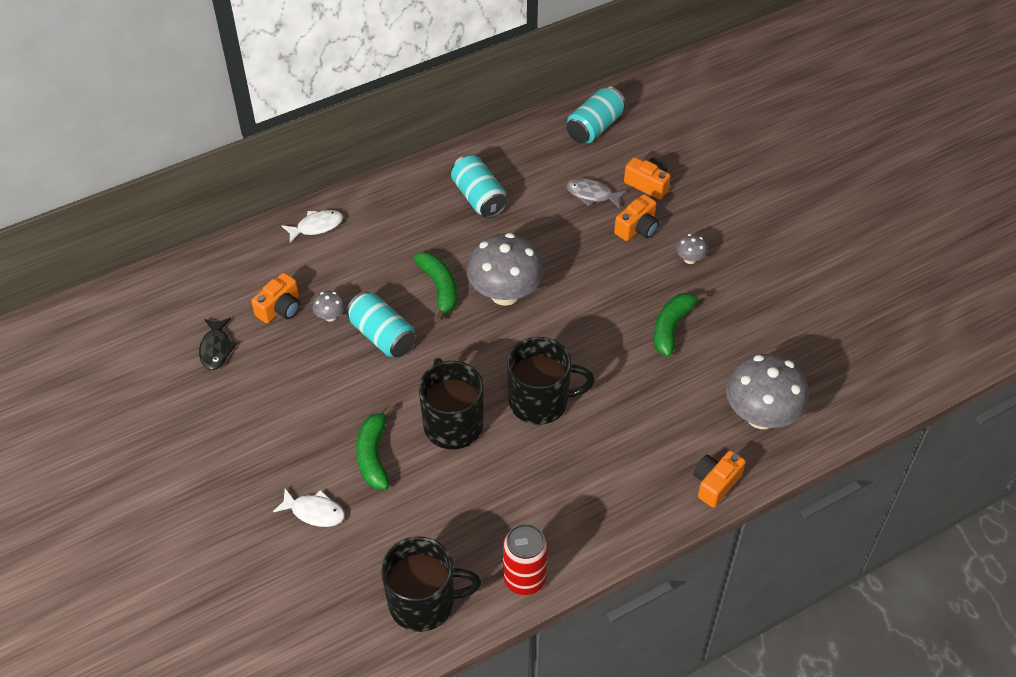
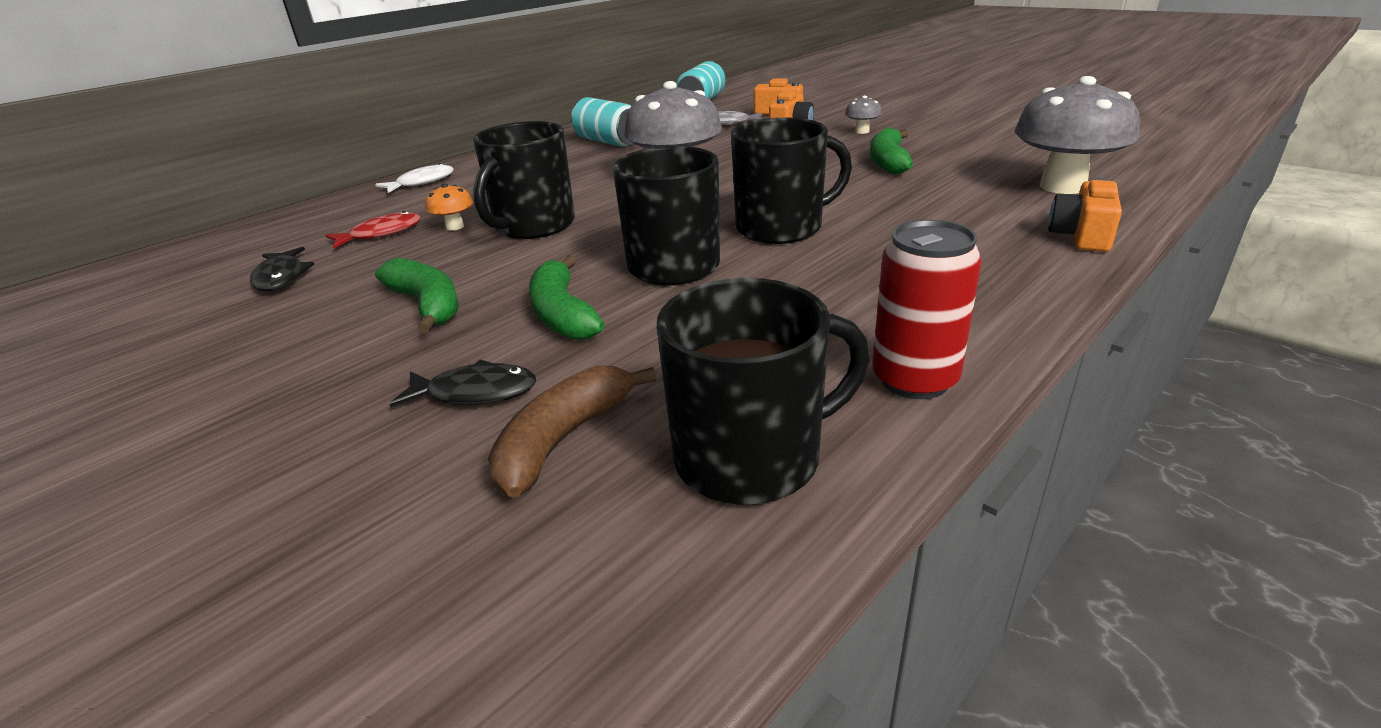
camera: 15 degrees left, 20 degrees down
(280, 308) = (381, 234): orange camera -> red fish
(314, 512) = (475, 392): white fish -> black fish
(330, 316) = (455, 227): grey mushroom -> orange mushroom
(347, 562) = (563, 439): none -> brown banana
(382, 336) = (533, 226): turquoise can -> black mug
(439, 288) = (593, 188): green banana -> green banana (427, 305)

